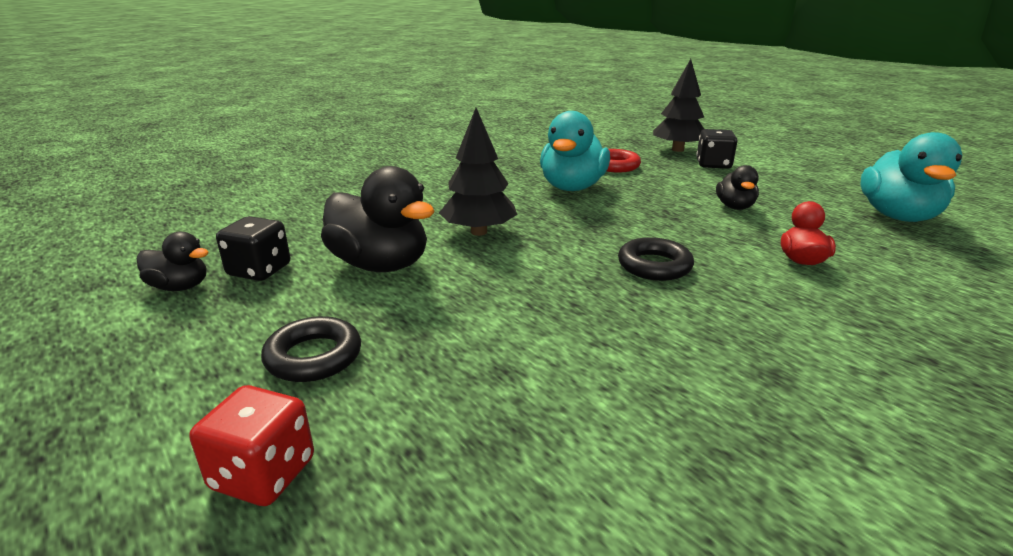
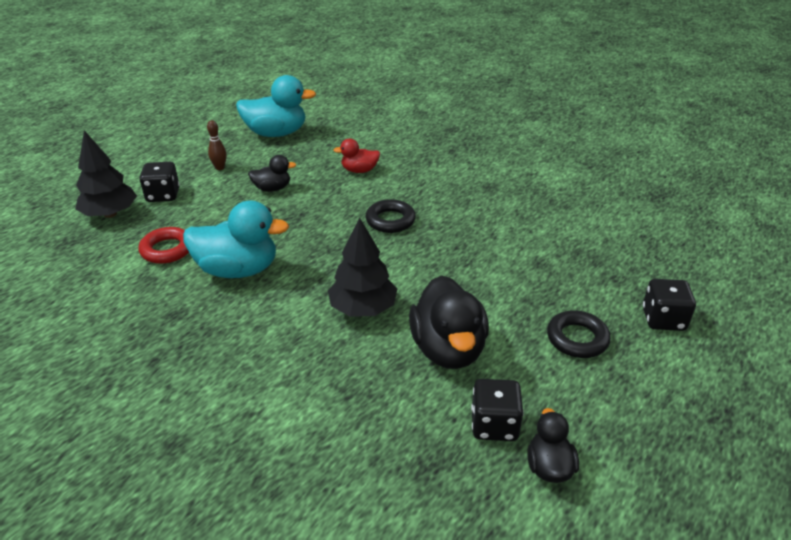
camera: 105 degrees left, 10 degrees up
(263, 474) = (663, 319): red dice -> black dice
(380, 265) = (448, 349): black duck -> black duck turned 150 degrees clockwise
(780, 186) = (220, 168): none -> brown bowling pin

